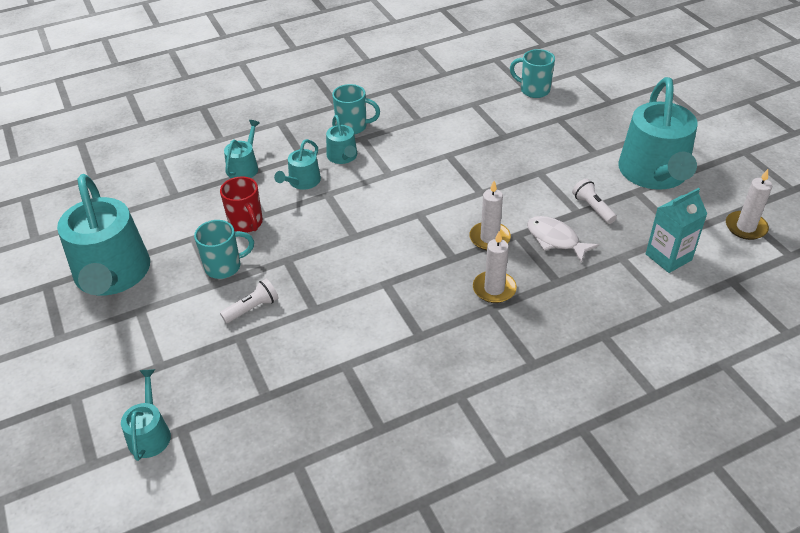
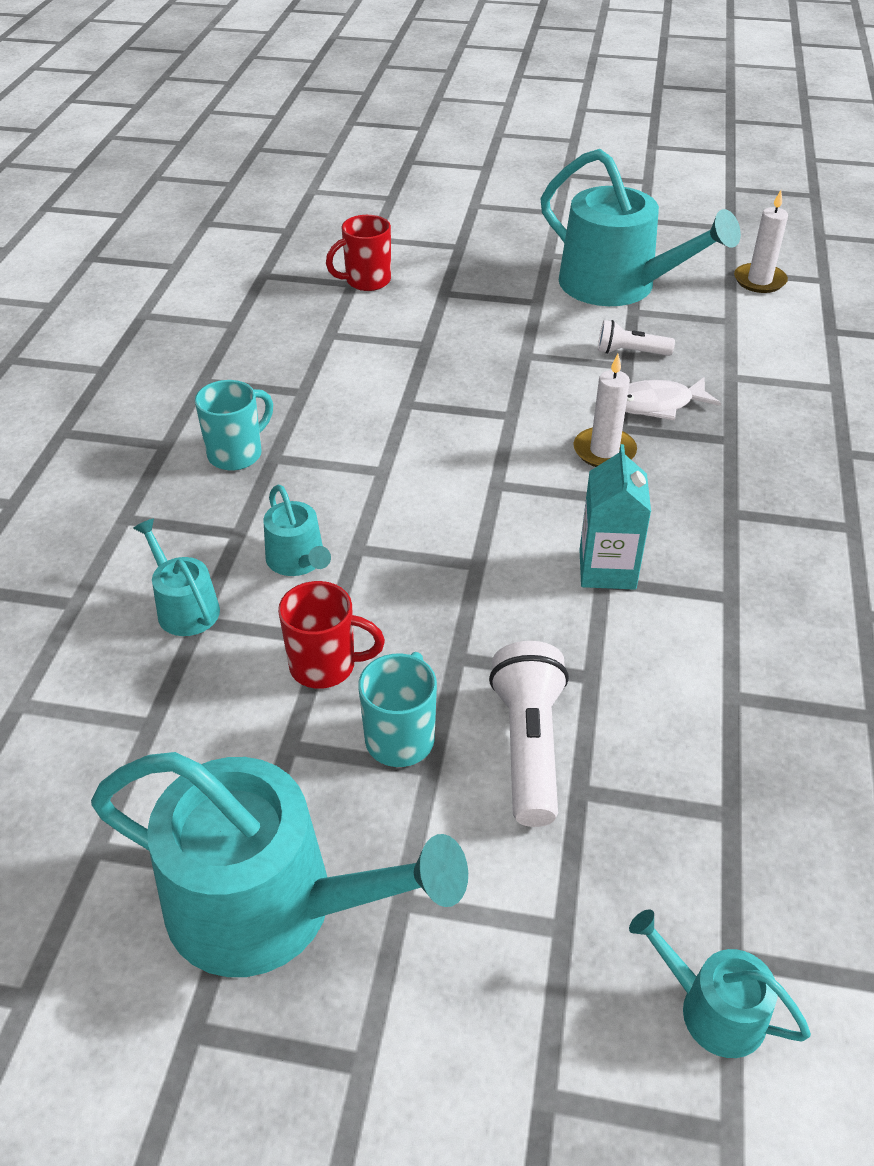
camera: 55 degrees left, 0 degrees up
(252, 308) = (529, 746): white flashlight -> white flashlight, size x1.68
(343, 157) = (292, 494): turquoise watering can -> none
(494, 289) = (699, 493): white candle -> none
(533, 90) = (366, 281): turquoise mug -> red mug
(668, 257) = (760, 347): turquoise carton -> turquoise carton (607, 569)

